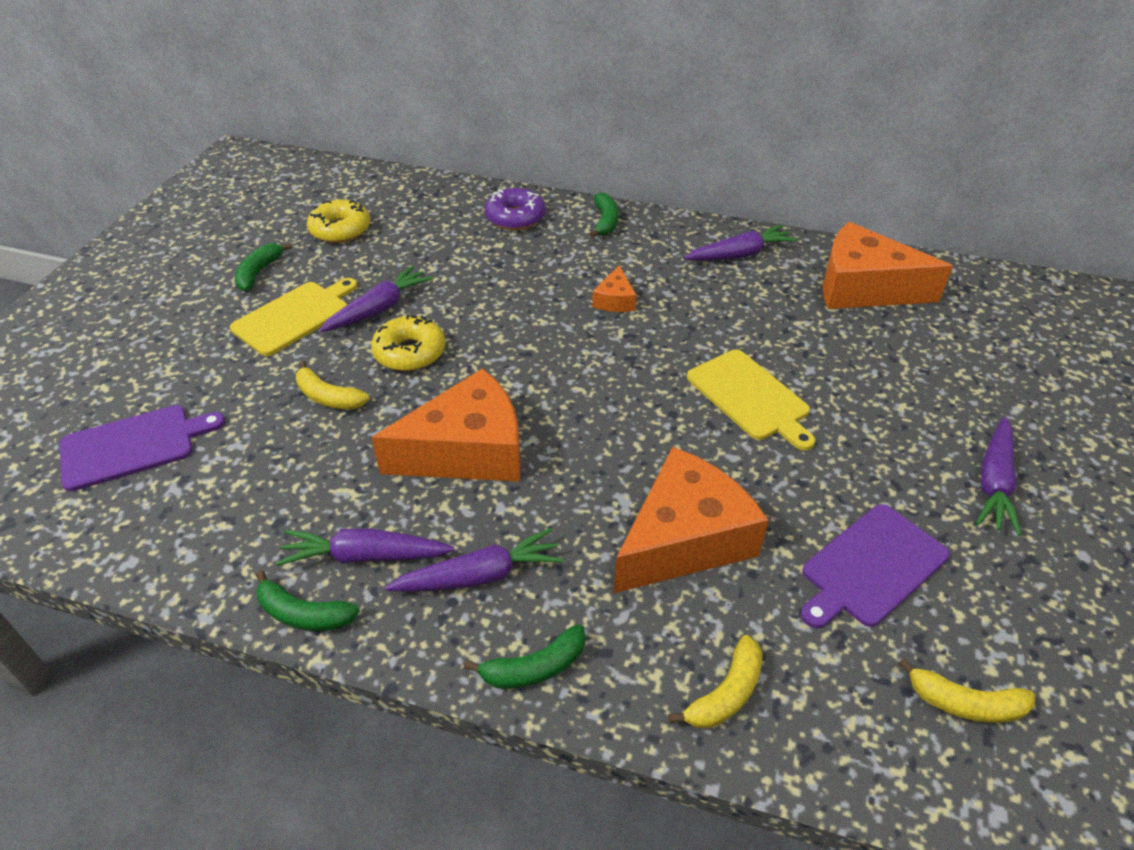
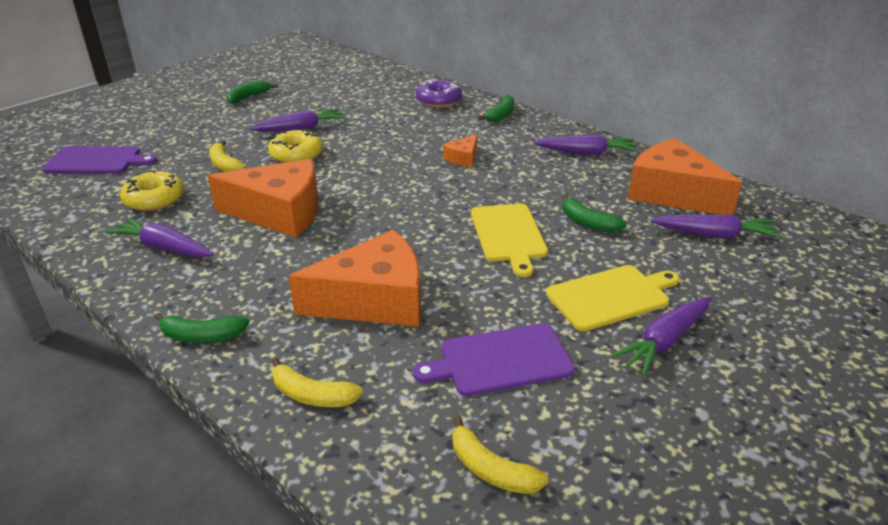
camera: 25 degrees right, 10 degrees down
(294, 316) = (247, 122): yellow cutting board -> yellow cutting board (611, 296)
(303, 614) = (100, 265): green banana -> green banana (588, 223)
(340, 230) = (318, 86): yellow donut -> yellow donut (154, 199)
(480, 576) = (219, 278): purple carrot -> purple carrot (714, 235)
(726, 694) = (312, 395): yellow banana -> yellow banana turned 45 degrees clockwise

